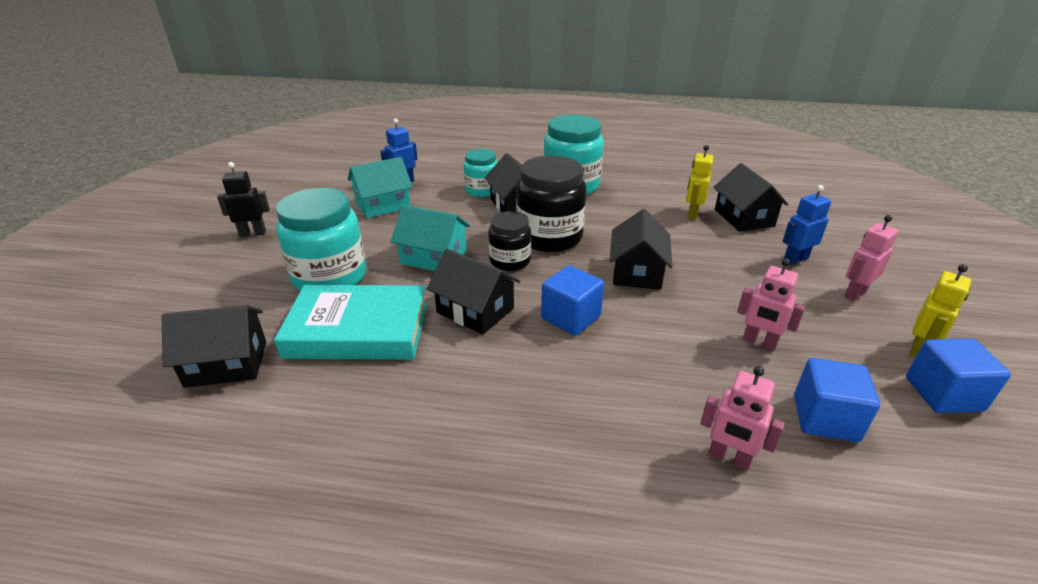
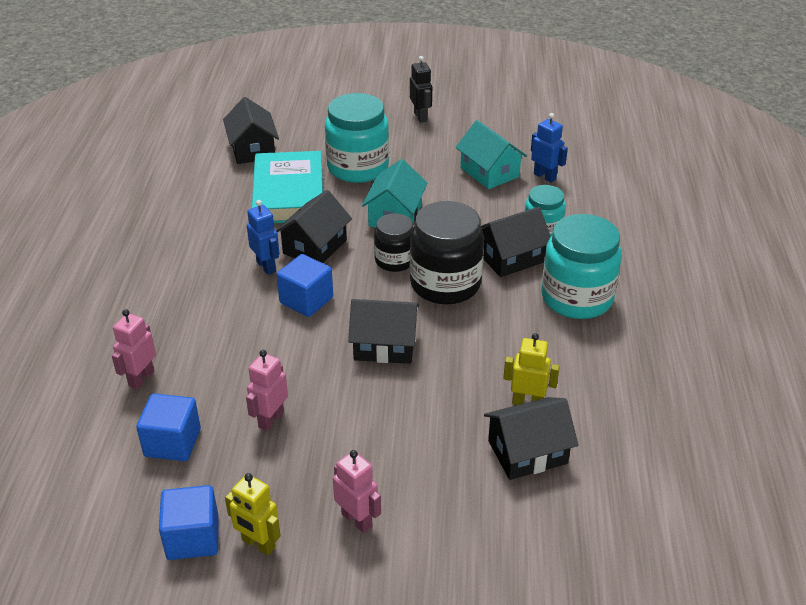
camera: 85 degrees right, 5 degrees up
(795, 260) = (426, 482): blue robot -> blue robot (266, 266)

